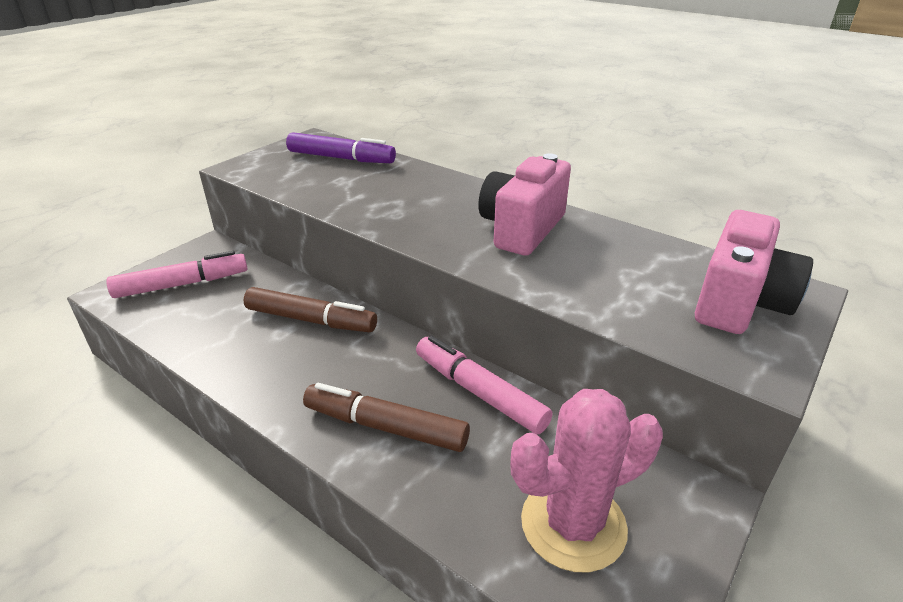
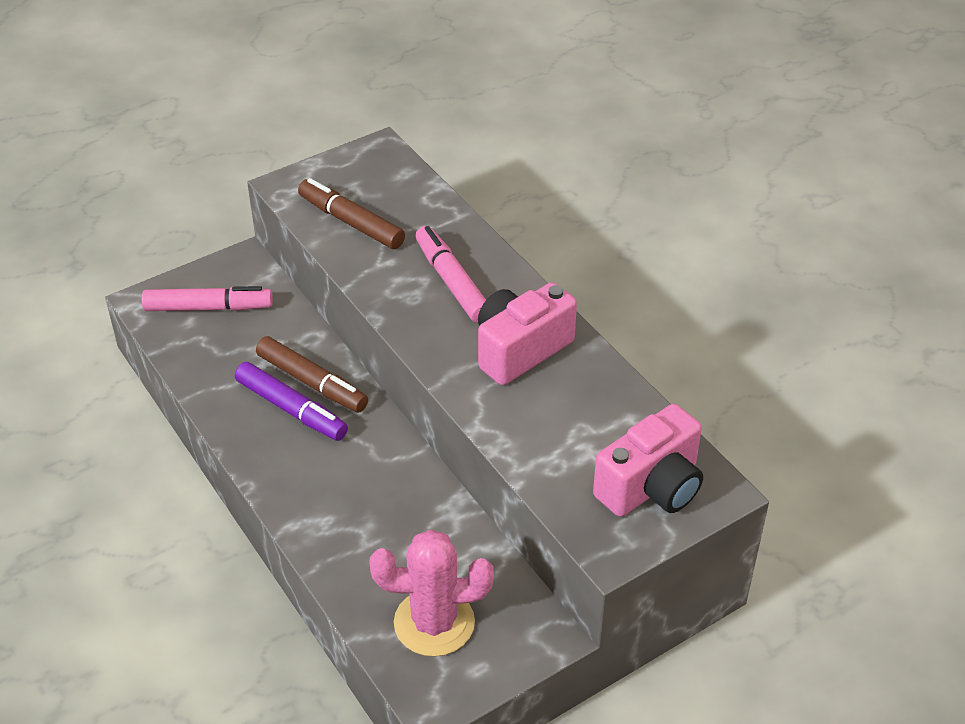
camera: 20 degrees right, 10 degrees up
(341, 158) = (396, 195): purple marker -> purple marker (291, 409)
(386, 427) = (334, 507): brown marker -> brown marker (351, 222)
(479, 392) = (424, 498): pink marker -> pink marker (452, 282)

